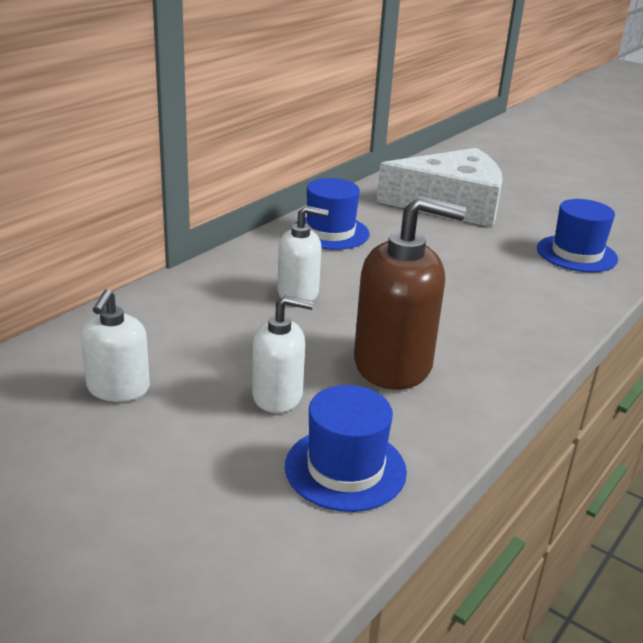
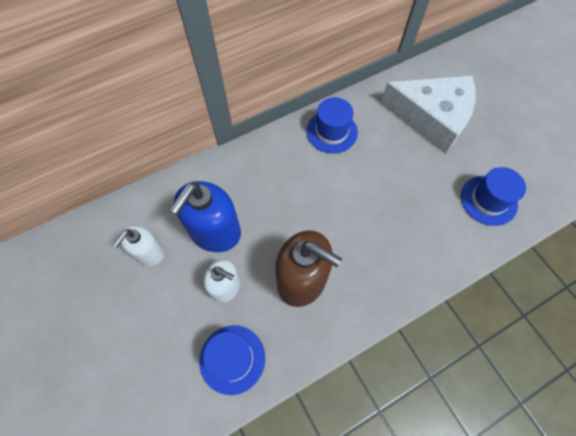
camera: 25 degrees right, 35 degrees up
(219, 346) = (214, 231): none -> blue soap dispenser
(298, 293) = (281, 193): white soap dispenser -> none

